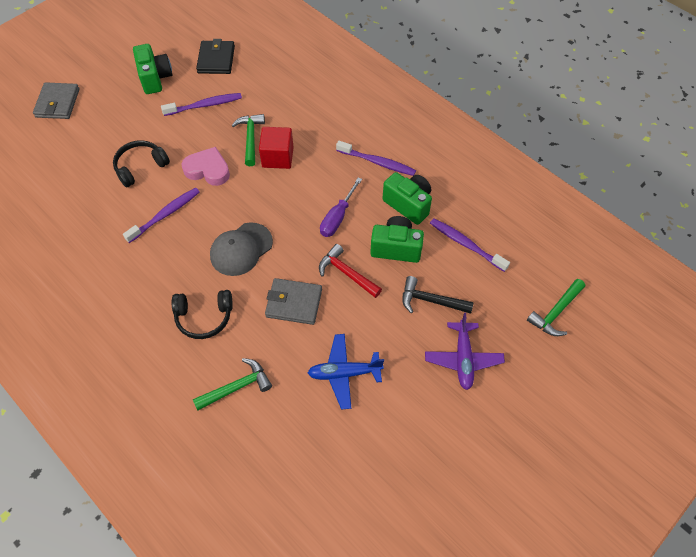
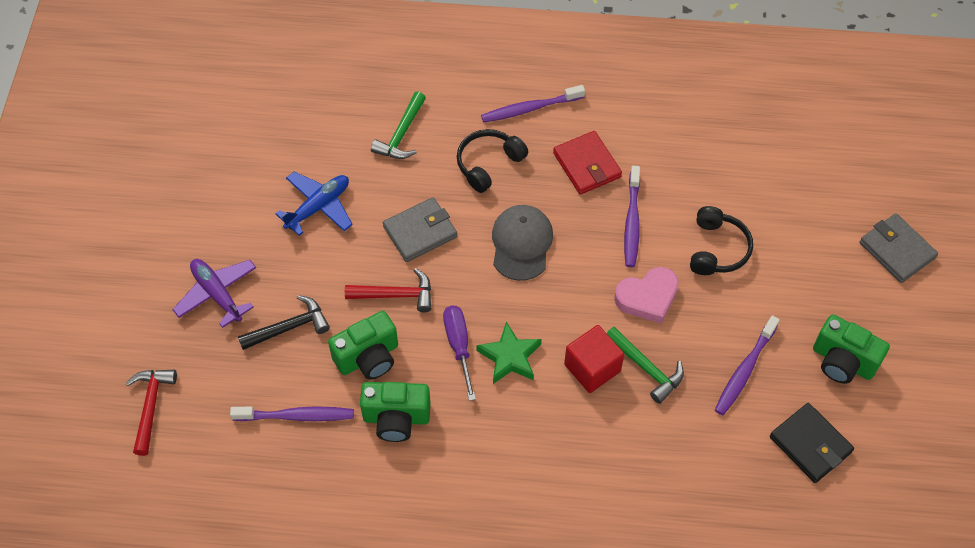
camera: 140 degrees right, 0 degrees up
(147, 268) = (587, 165): none -> red wallet
(315, 192) = (510, 357): none -> green star
(377, 162) = (476, 447): purple toothbrush -> purple toothbrush (530, 108)
(556, 312) = (151, 406): green hammer -> red hammer

